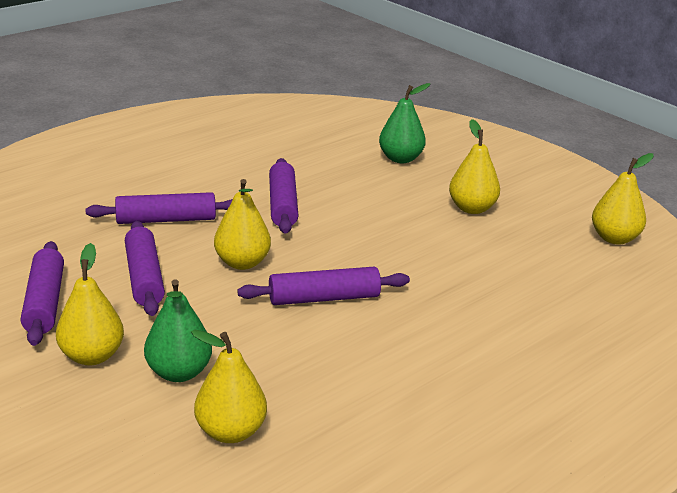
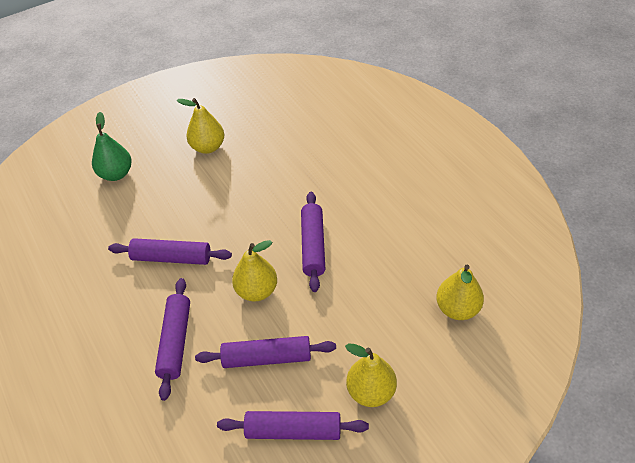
camera: 75 degrees left, 20 degrees up
(179, 372) = (394, 336): green pear -> none
(614, 238) = (264, 87): yellow pear -> none

